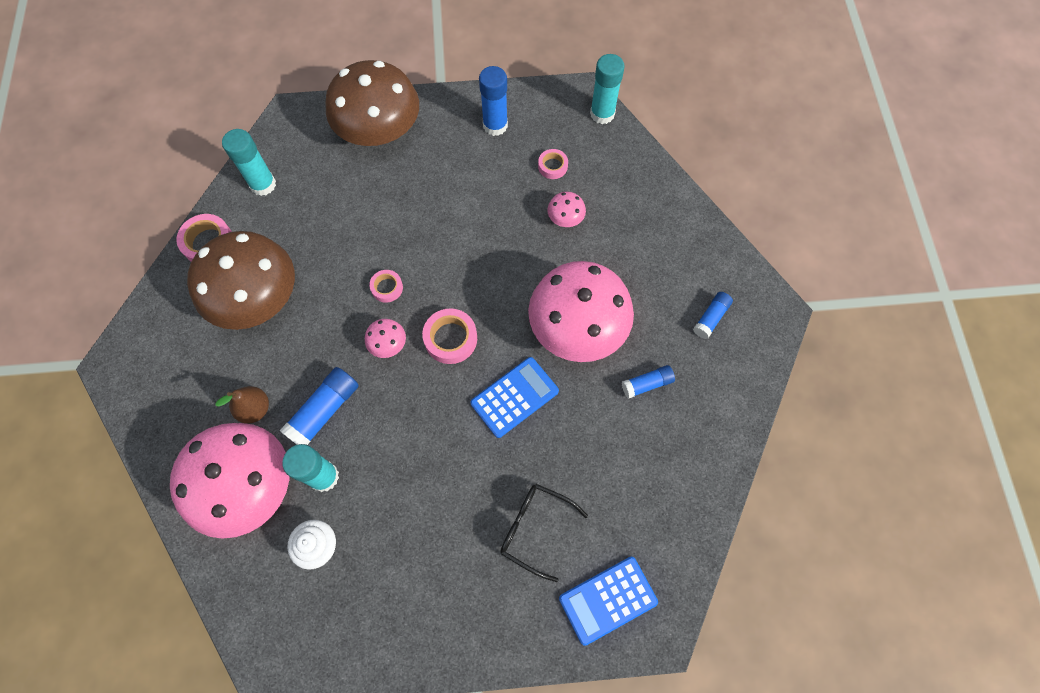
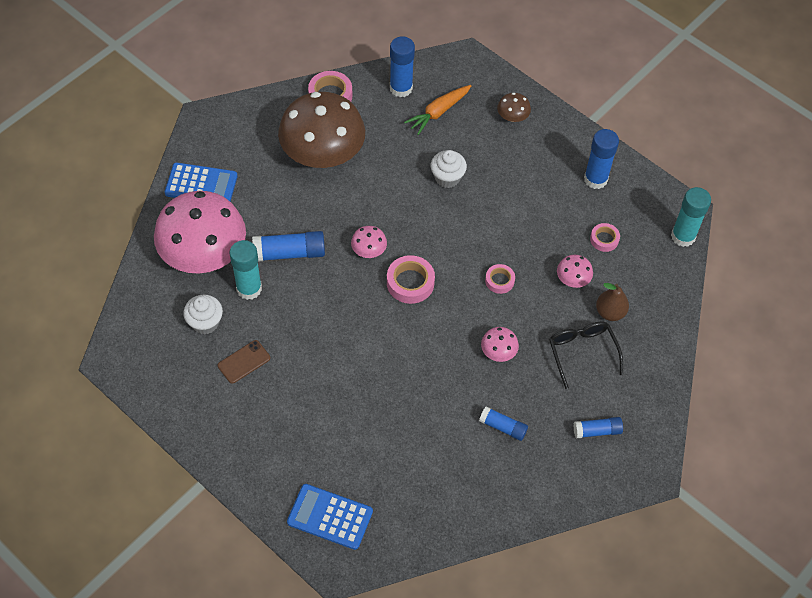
camera: 45 degrees right, 10 degrees down
(255, 409) = (253, 215): brown pear -> brown pear (610, 312)
(263, 184) = (401, 88): turquoise glue stick -> blue glue stick
(317, 178) = (438, 112): none -> orange carrot
(379, 131) = (512, 117): brown mushroom -> brown mushroom, size x0.40
(383, 225) = (447, 178): none -> white cupcake
(387, 288) = (406, 217): pink tape -> pink tape (499, 281)
(391, 545) = (244, 362): none -> brown phone
(514, 397) = (409, 353): blue calculator -> blue calculator (201, 184)
(534, 528) = (334, 436): black glasses -> black glasses (582, 352)
(577, 328) = (498, 352): pink mushroom -> pink mushroom, size x0.40

